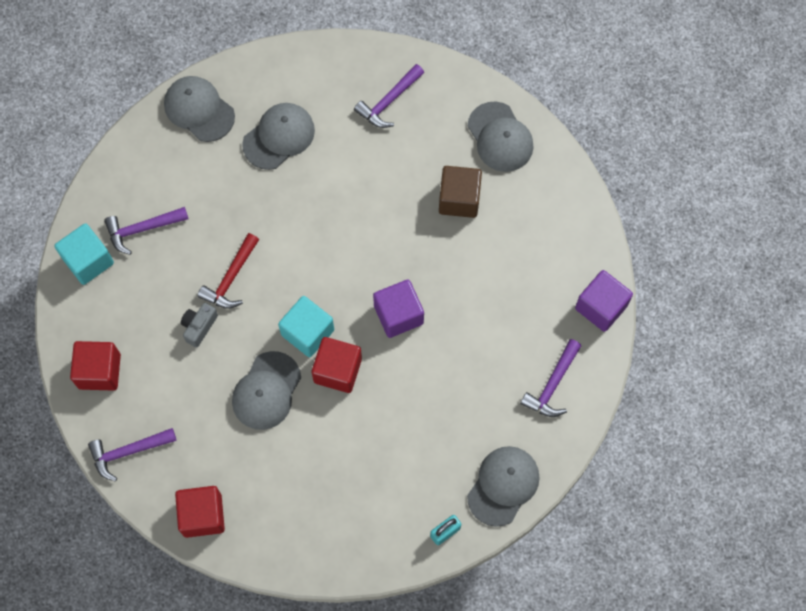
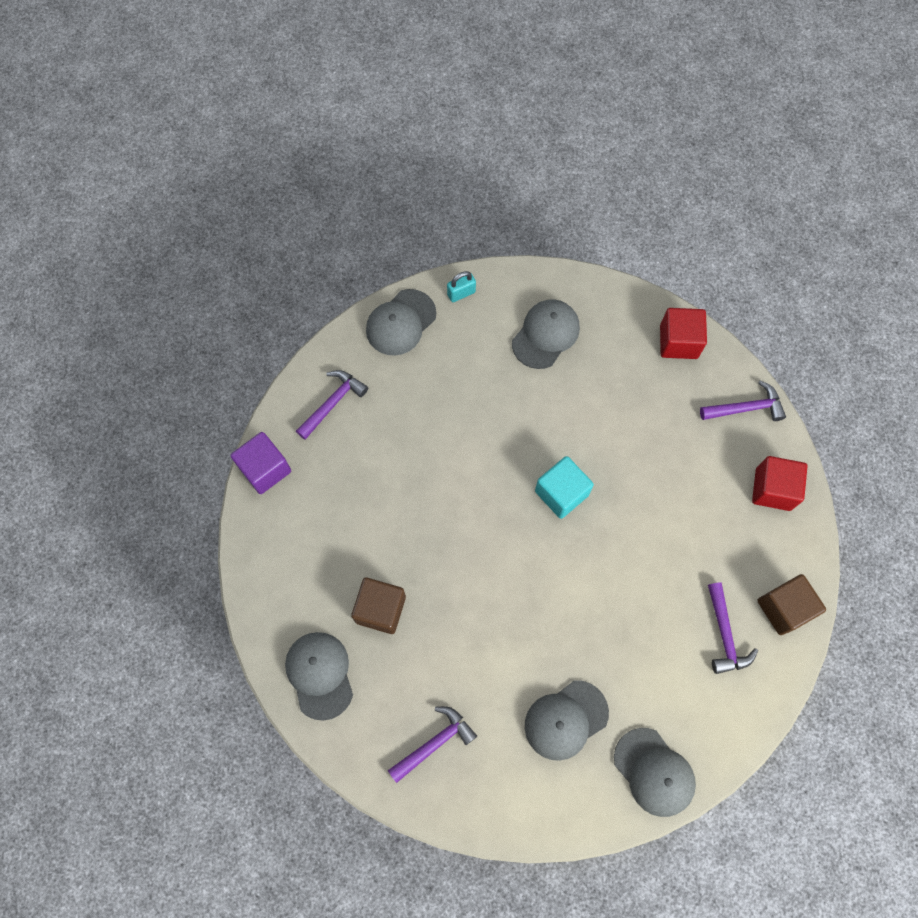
camera: 170 degrees left, 0 degrees up
(88, 261) = (784, 608): turquoise cube -> brown cube
(143, 229) = (724, 634): purple hammer -> purple hammer turned 90 degrees clockwise
(199, 327) = (670, 517): grey camera -> none
(231, 278) = (633, 563): red hammer -> none
(266, 391) = (608, 443): grey cap -> grey cap (545, 335)
(337, 370) = (537, 451): red cube -> none
(398, 314) = (467, 495): purple cube -> none

